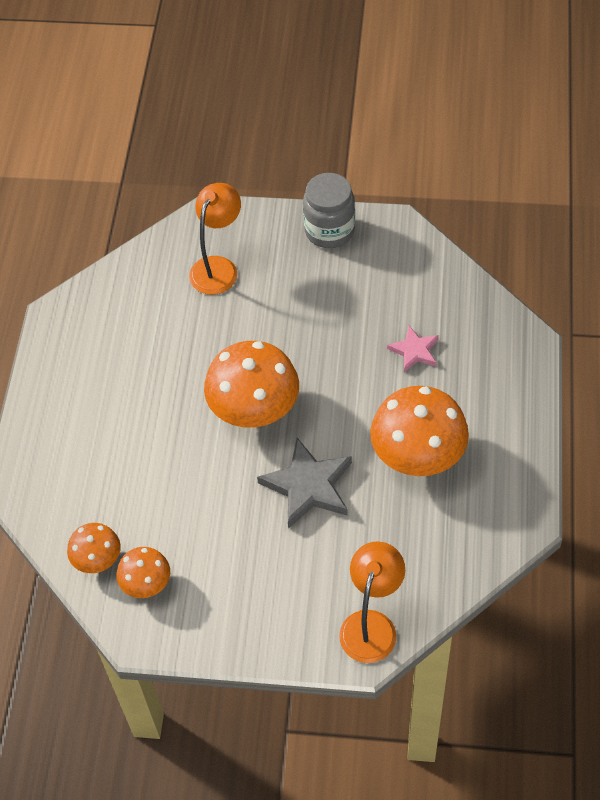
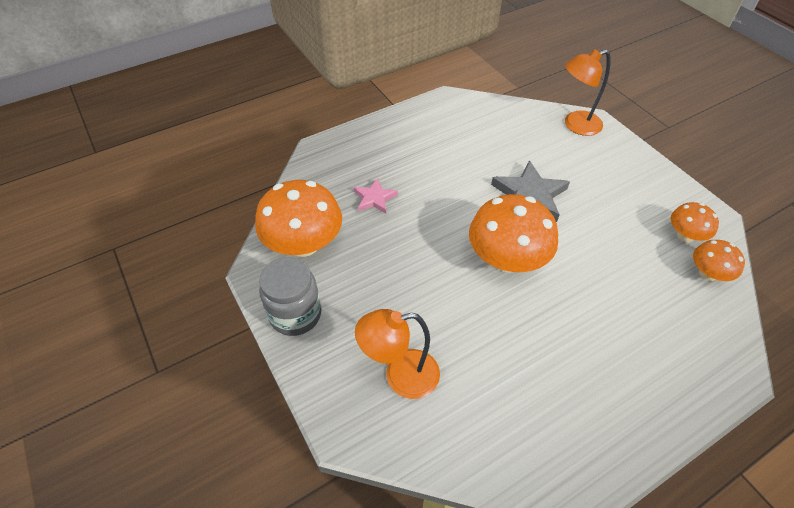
camera: 130 degrees left, 5 degrees down
(418, 454) = (452, 158): orange mushroom -> orange mushroom (304, 244)

